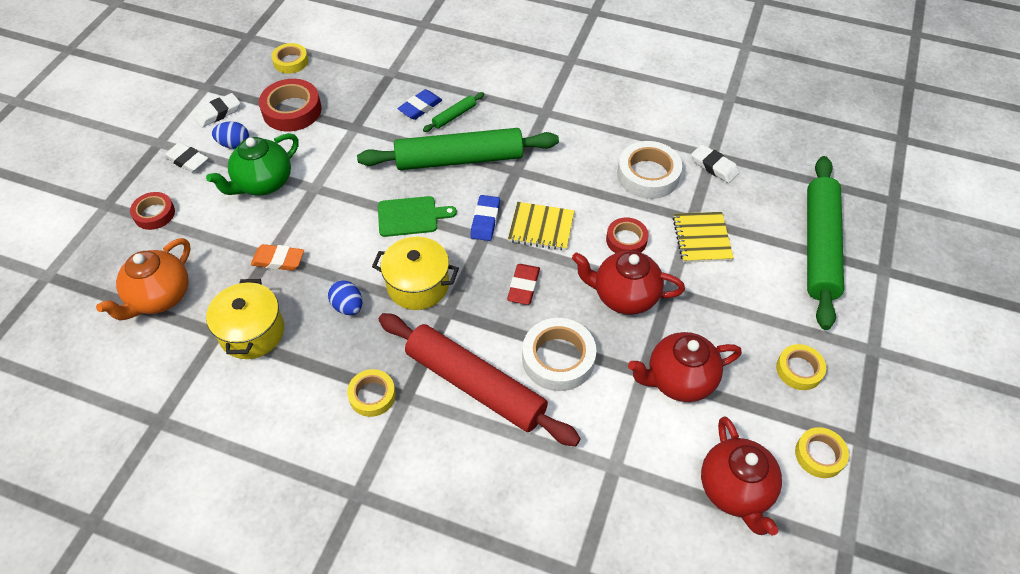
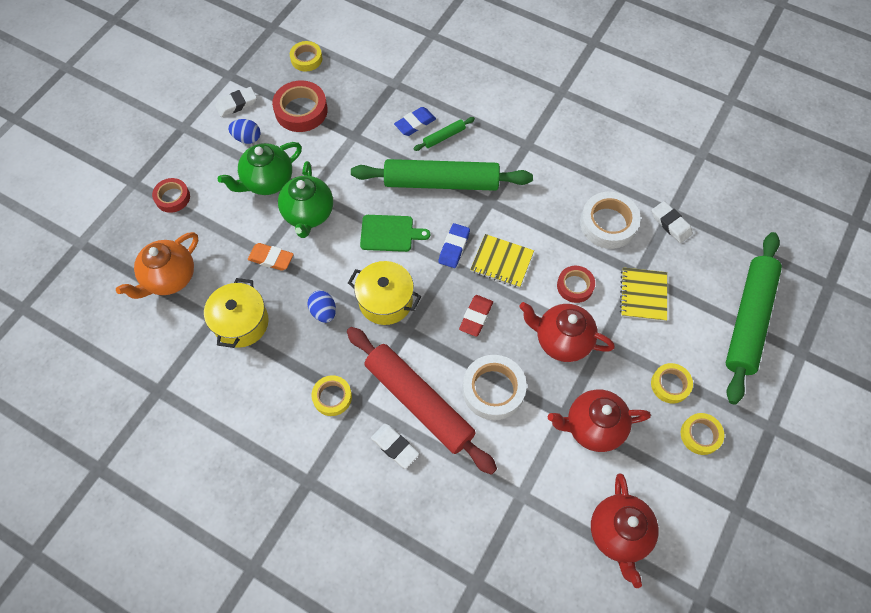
camera: 10 degrees right, 10 degrees up
(187, 160) = (205, 148): white eraser -> white eraser (395, 447)
(315, 210) = (308, 214): none -> green teapot
(819, 455) = (699, 515): yellow tape -> yellow tape (670, 385)

